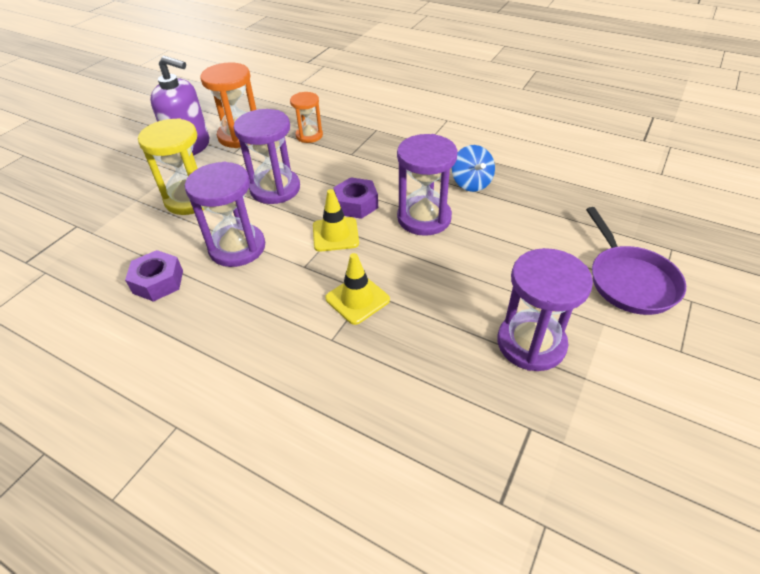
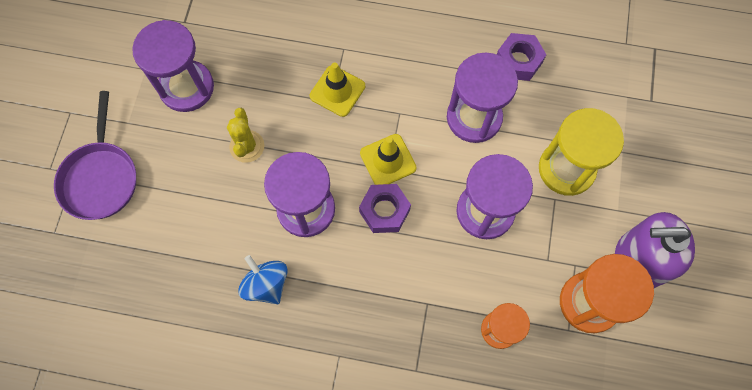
camera: 160 degrees right, 25 degrees up
(469, 273) = (247, 146): none -> yellow cactus
(629, 280) = (100, 178): purple pan -> purple pan turned 150 degrees counterclockwise

